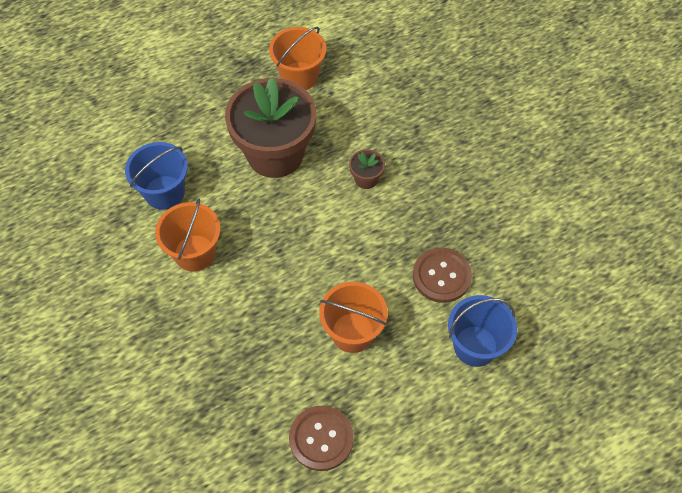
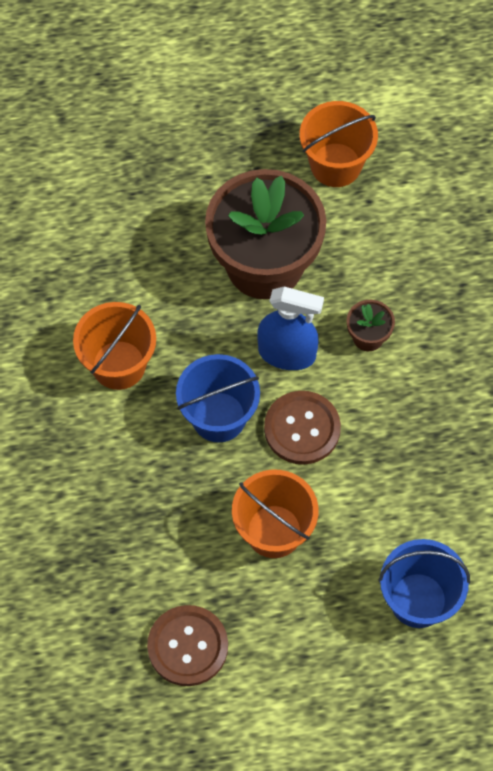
camera: 20 degrees right, 5 degrees up
(164, 192) = (108, 272): blue bucket -> blue bucket (218, 417)
(314, 207) = (287, 354): none -> blue spray bottle
(441, 276) = (413, 497): brown button -> brown button (302, 429)

